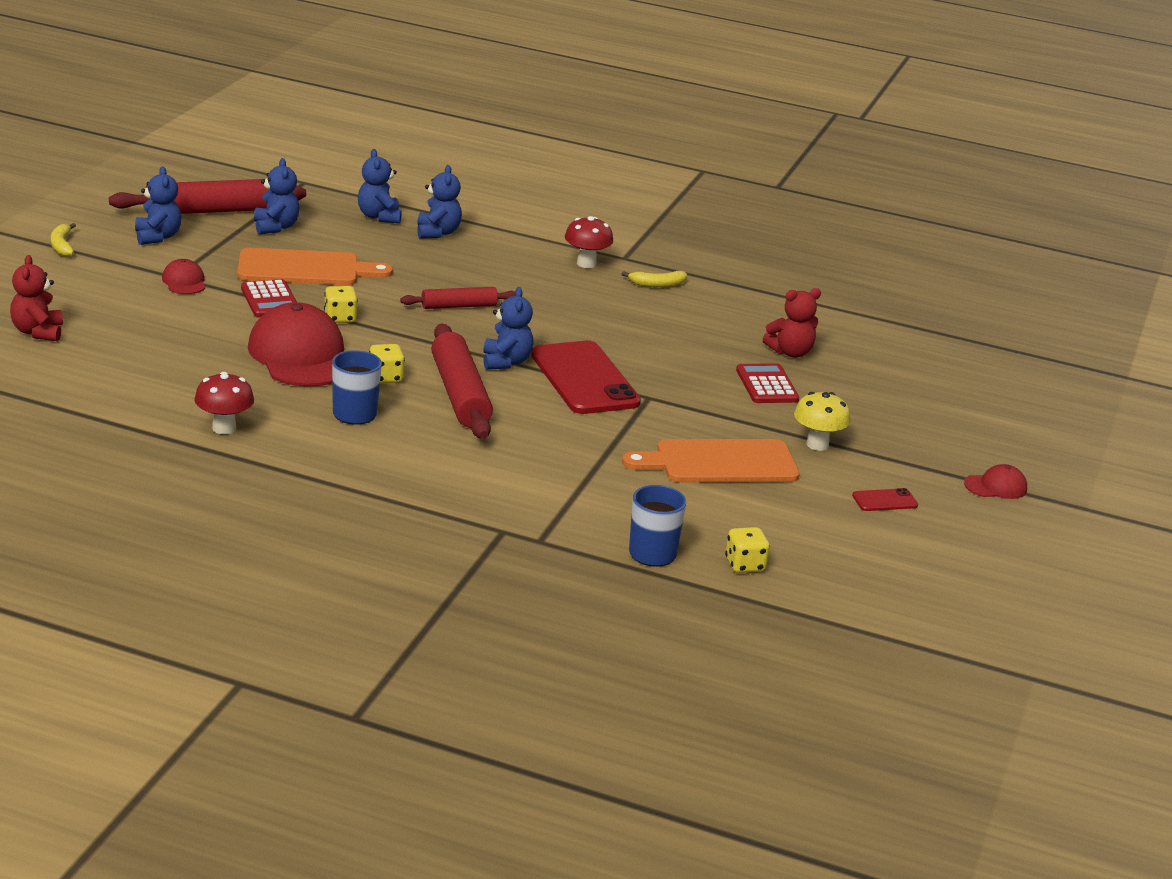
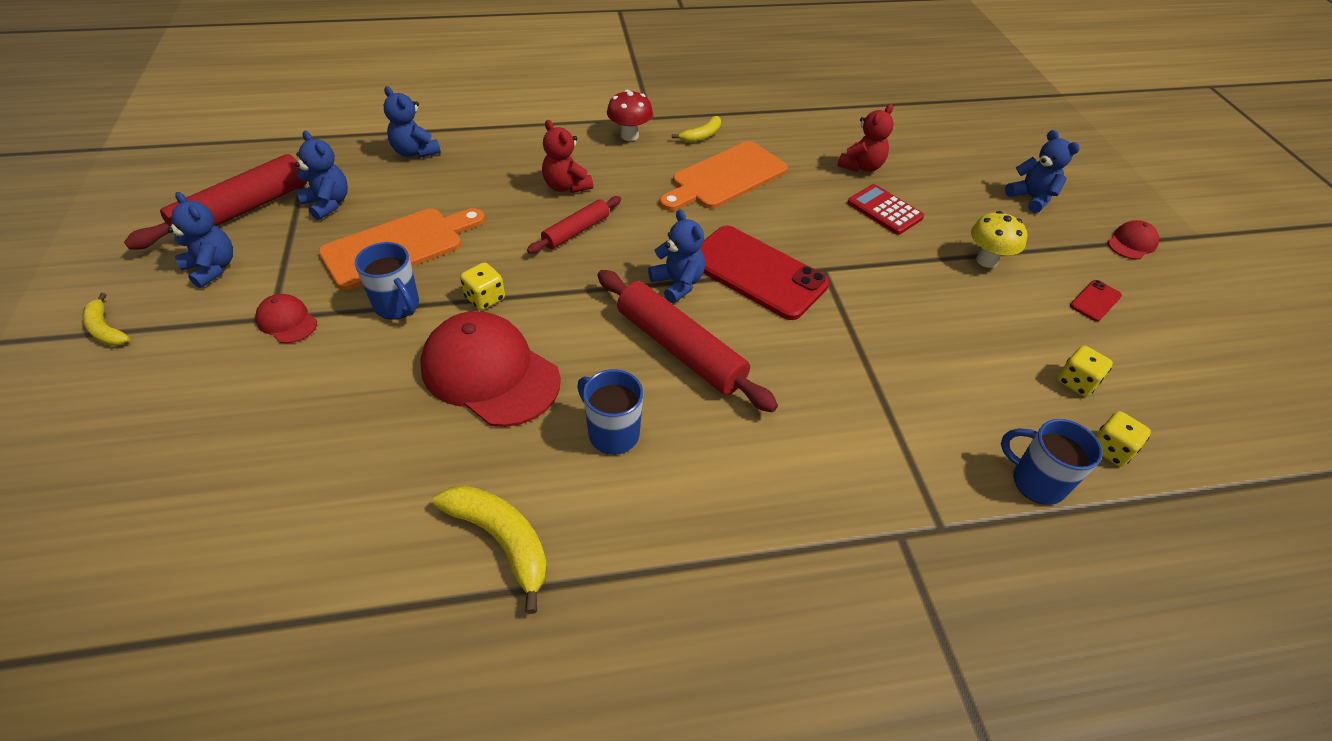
camera: 30 degrees left, 20 degrees up
(38, 332) = (162, 492): red teddy bear -> red teddy bear (566, 186)
(224, 428) = (502, 541): red mushroom -> yellow banana
(270, 300) = (397, 306): red calculator -> blue mug
(385, 378) = (596, 362): yellow dice -> yellow dice (1076, 382)
(437, 233) = (481, 150): blue teddy bear -> blue teddy bear (1031, 198)
(719, 462) = (952, 322): orange cutting board -> orange cutting board (725, 177)

